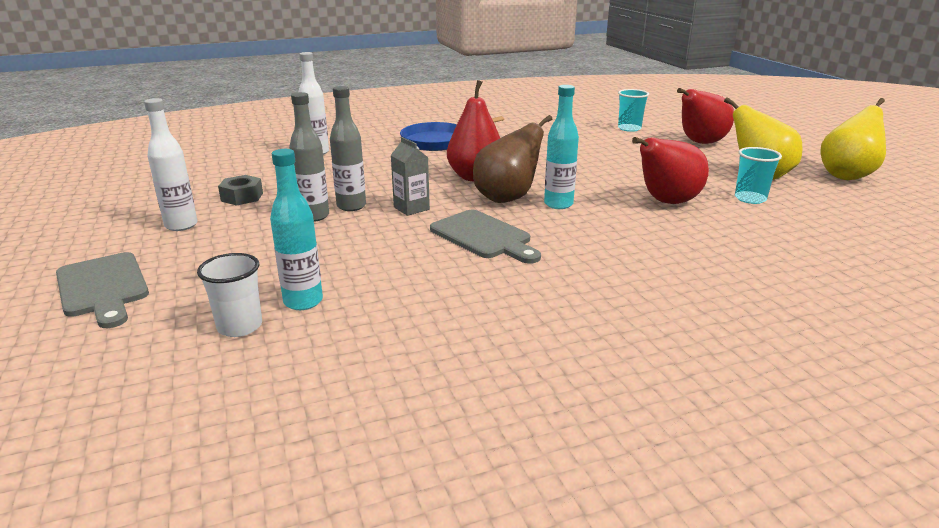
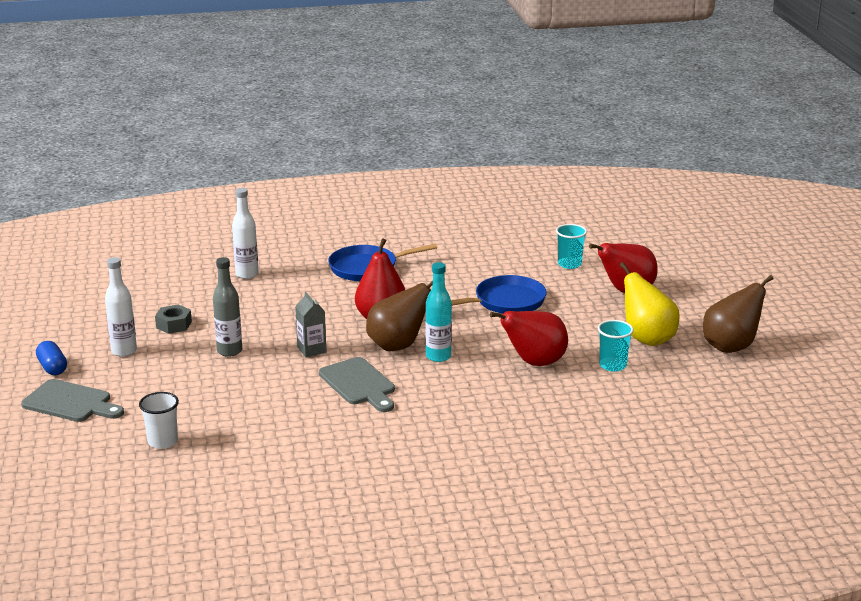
camera: 10 degrees right, 0 degrees up
(83, 249) = (52, 367): none -> blue capsule
(103, 287) = (71, 402): grey cutting board -> grey cutting board turned 45 degrees counterclockwise
(303, 302) = (207, 427): turquoise bottle -> none
(351, 206) = (262, 343): grey bottle -> none
(593, 157) = (506, 302): none -> blue pan
(847, 176) = (731, 346): yellow pear -> brown pear

